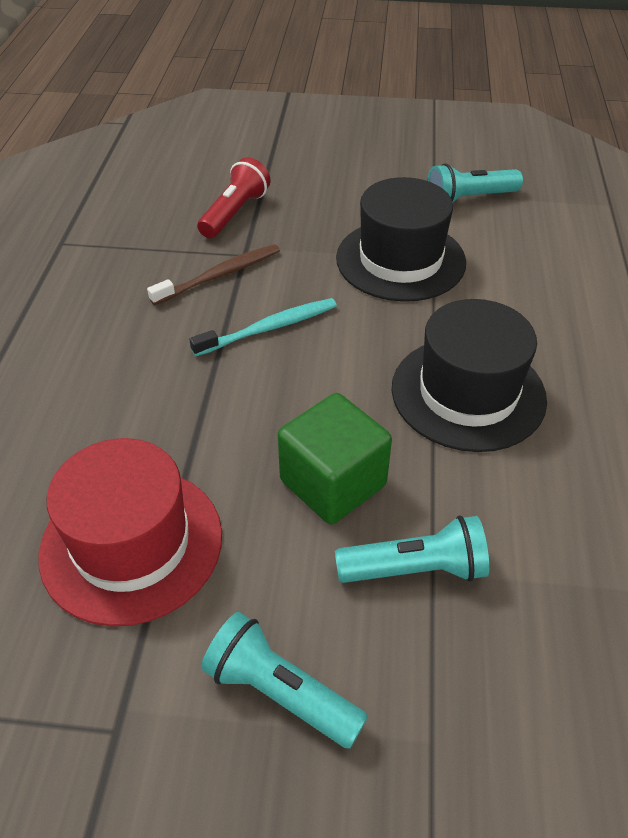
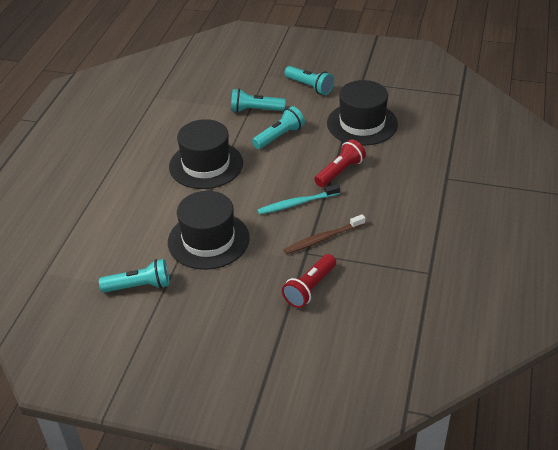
camera: 170 degrees left, 5 degrees down
(131, 543) = (362, 124): red hat -> black hat
(190, 400) = (340, 172): none -> red flashlight
(333, 483) = (279, 136): green cube -> turquoise flashlight

